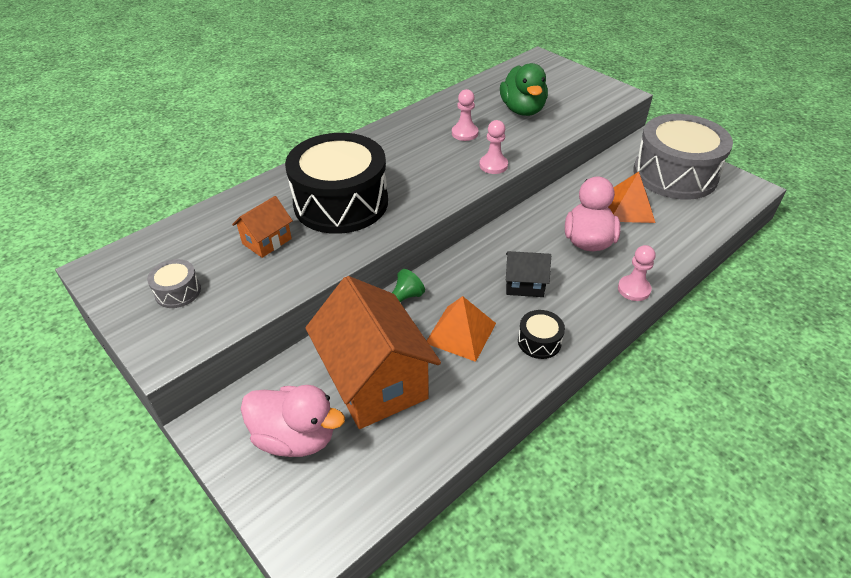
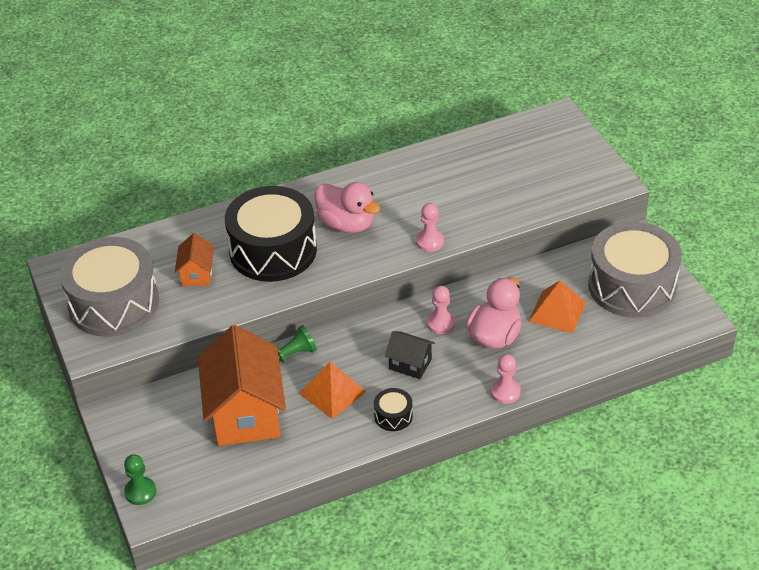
camera: 20 degrees right, 0 degrees up
(178, 292) = (113, 303): grey drum -> grey drum, size x2.45
(267, 241) = (197, 274): orange house -> orange house turned 60 degrees counterclockwise
(282, 521) = (140, 492): none -> green pawn
(296, 437) = (170, 439): pink duck -> pink duck (346, 224)
(464, 133) = (423, 198): pink pawn -> pink pawn (440, 323)
(522, 110) = (497, 182): green duck -> none

